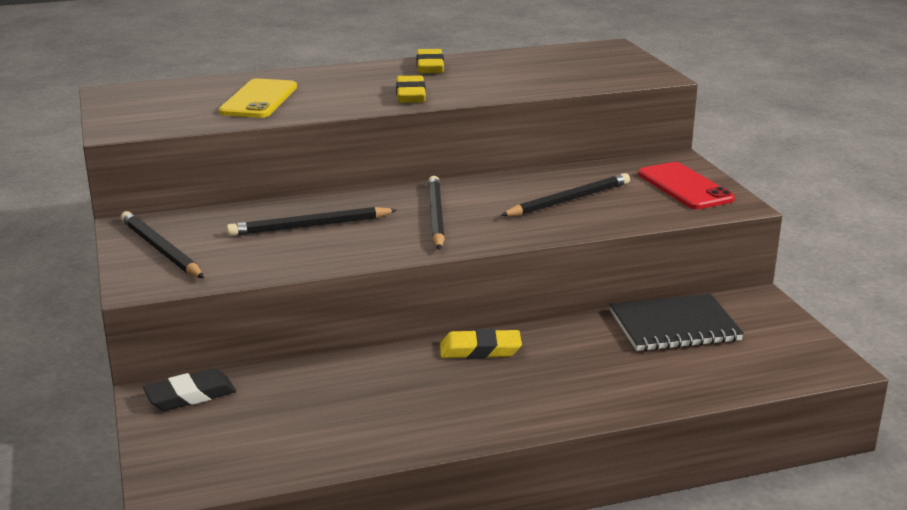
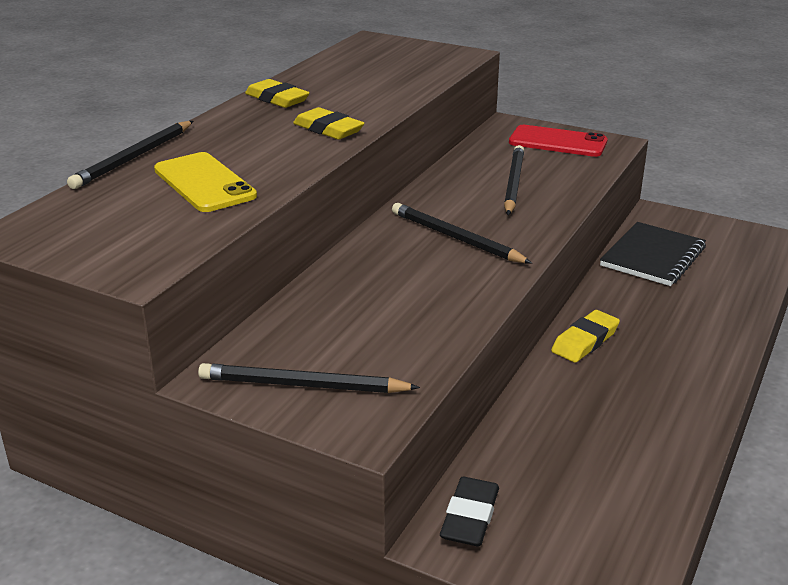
camera: 45 degrees left, 5 degrees up
(310, 226) = (381, 294): black pencil -> black pencil (134, 157)

